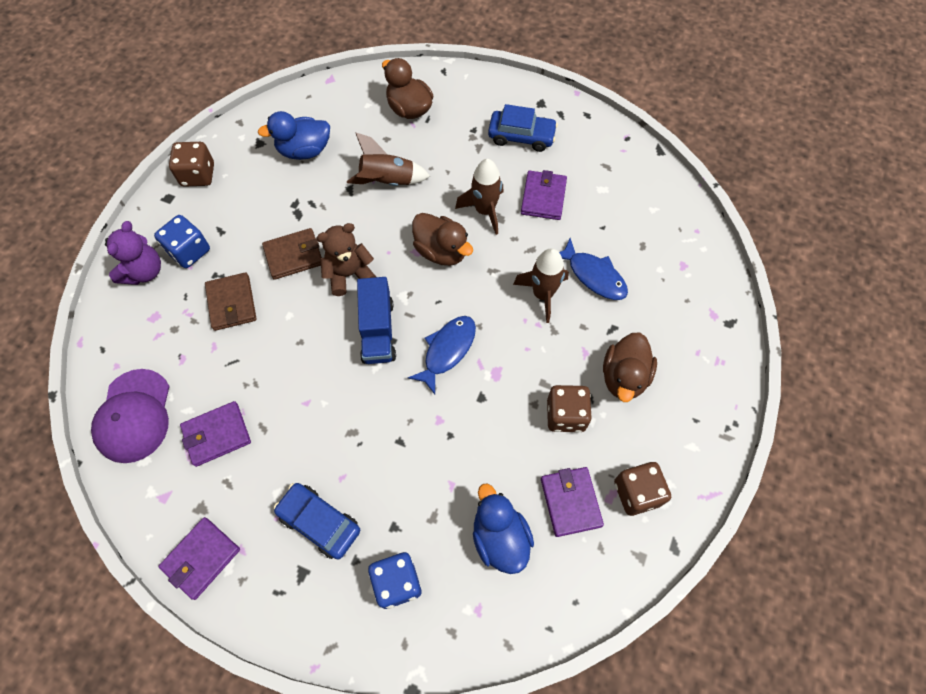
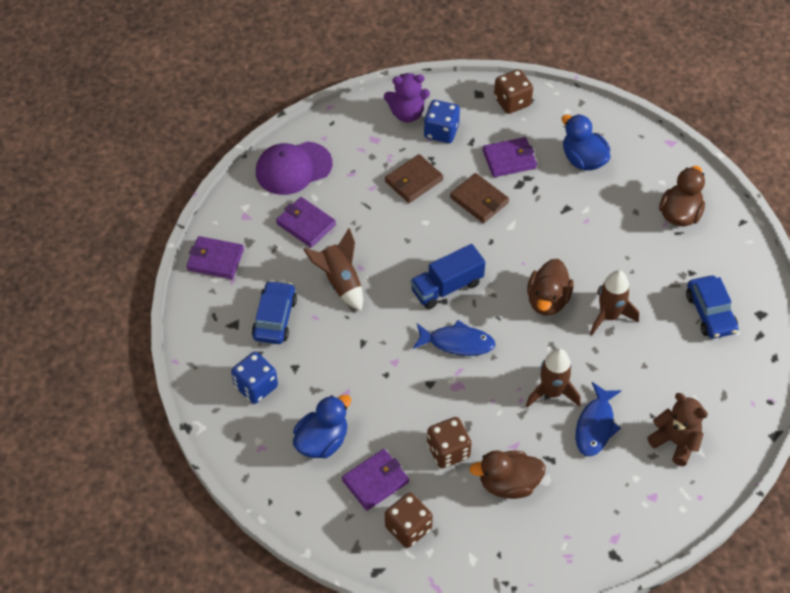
camera: 65 degrees right, 10 degrees down
(349, 274) = (485, 245): brown teddy bear -> brown teddy bear (675, 442)
(387, 181) = (592, 232): brown rocket -> brown rocket (340, 282)
(543, 197) = (653, 356): purple wallet -> purple wallet (509, 159)

